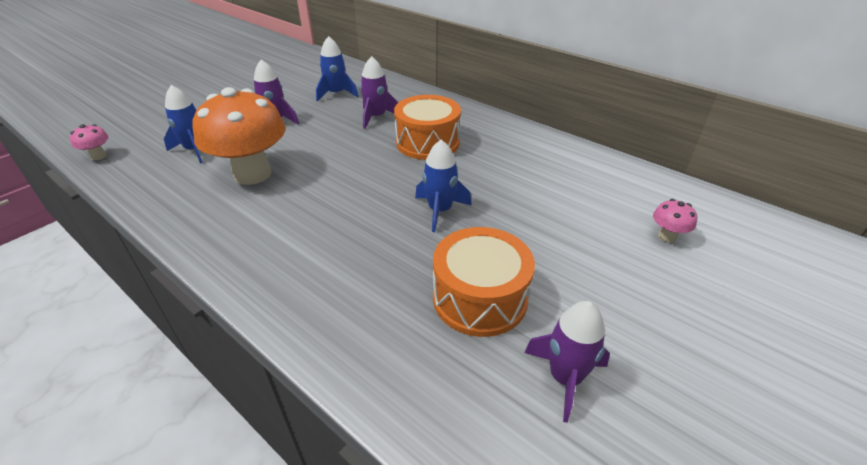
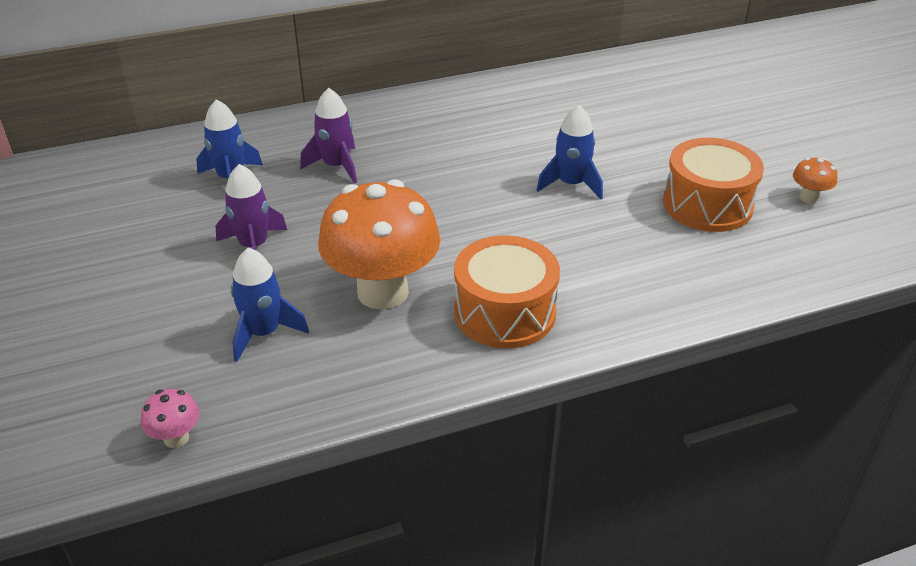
camera: 60 degrees left, 0 degrees up
(427, 142) = (435, 151): orange drum -> orange drum (505, 312)
(565, 378) = (808, 198): purple rocket -> orange mushroom
(667, 236) = (693, 92): pink mushroom -> none

